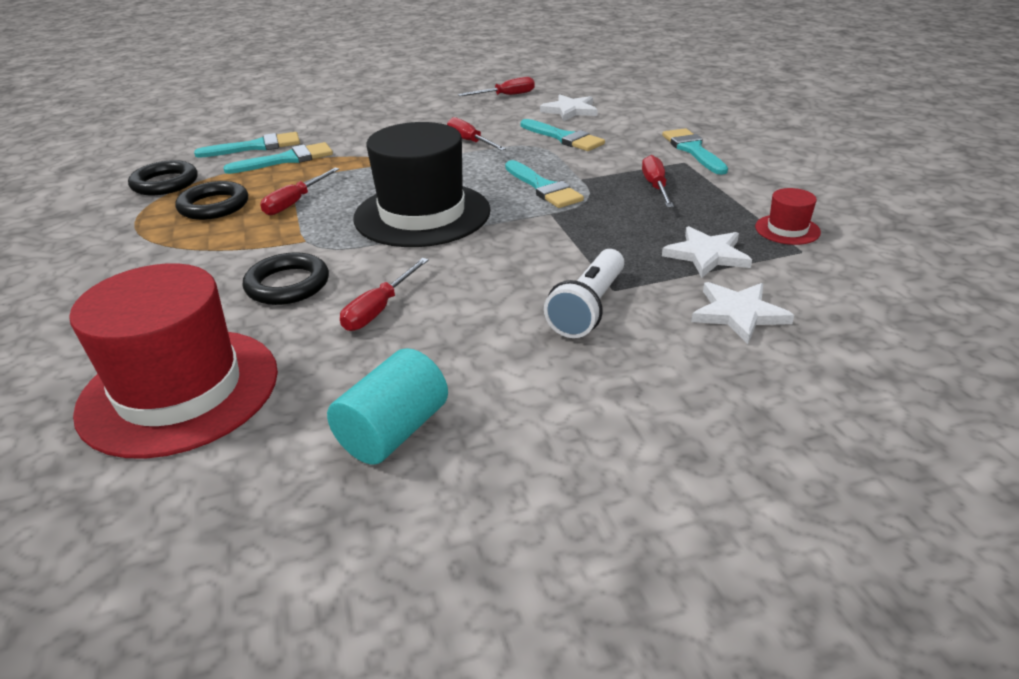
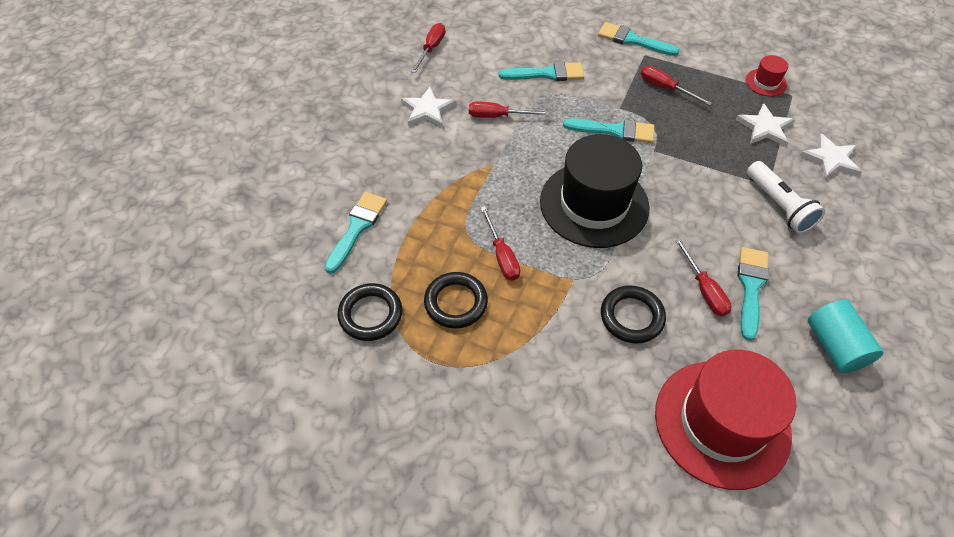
camera: 50 degrees left, 20 degrees up
(286, 160) = (410, 223): turquoise brush -> turquoise brush (751, 287)
(570, 110) = (502, 41): white star -> white star (427, 110)

